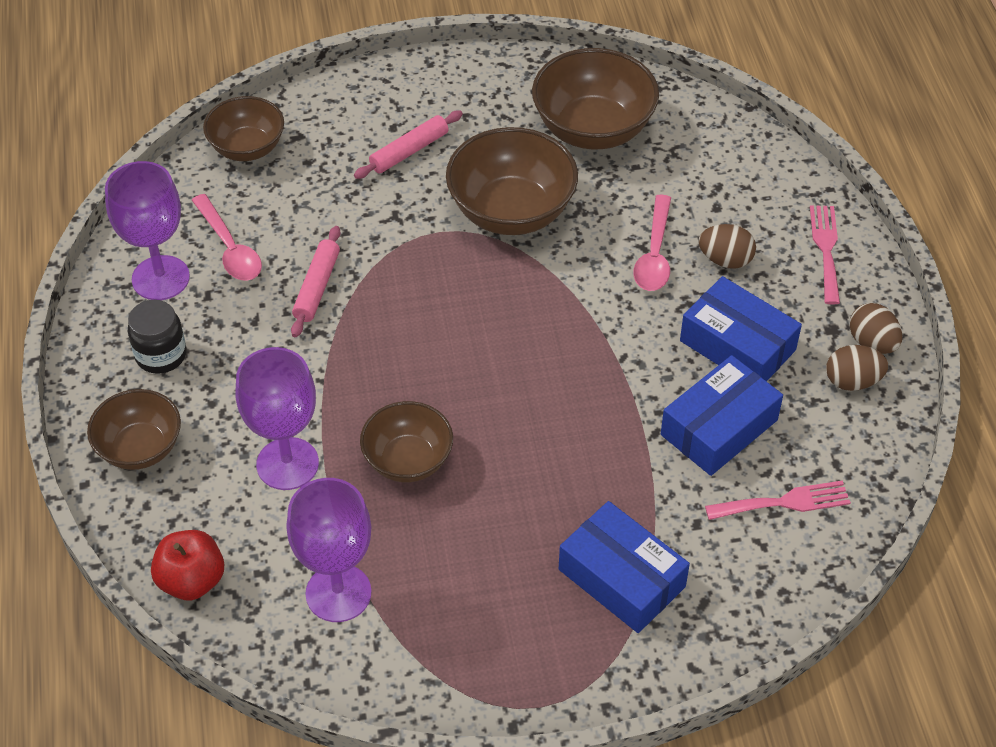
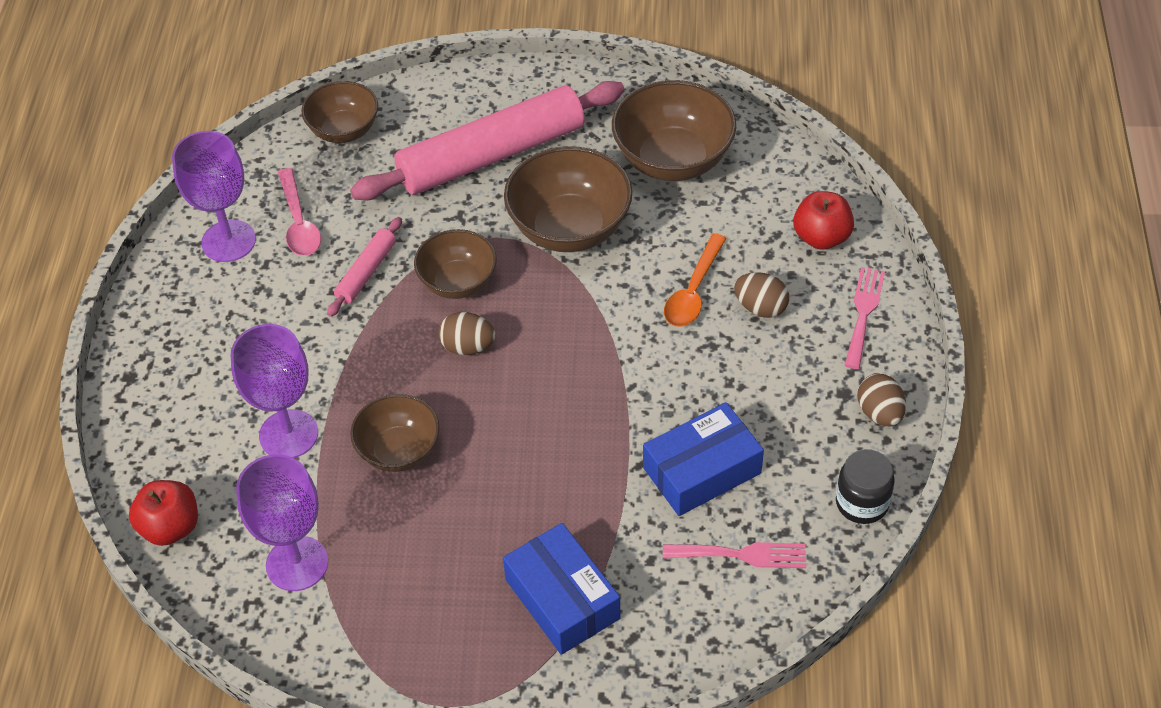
camera: 15 degrees right, 0 degrees up
(140, 448) = (162, 396): brown bowl -> brown bowl (458, 282)
(161, 355) = (207, 313): black jar -> black jar (862, 503)
(409, 151) = (492, 155): pink rolling pin -> pink rolling pin, size x2.27
(654, 254) = (693, 291): pink spoon -> orange spoon
(737, 345) = (745, 393): blue box -> none
(762, 183) = (821, 237): none -> red apple
(852, 381) = (847, 448): brown egg -> brown egg (468, 347)

